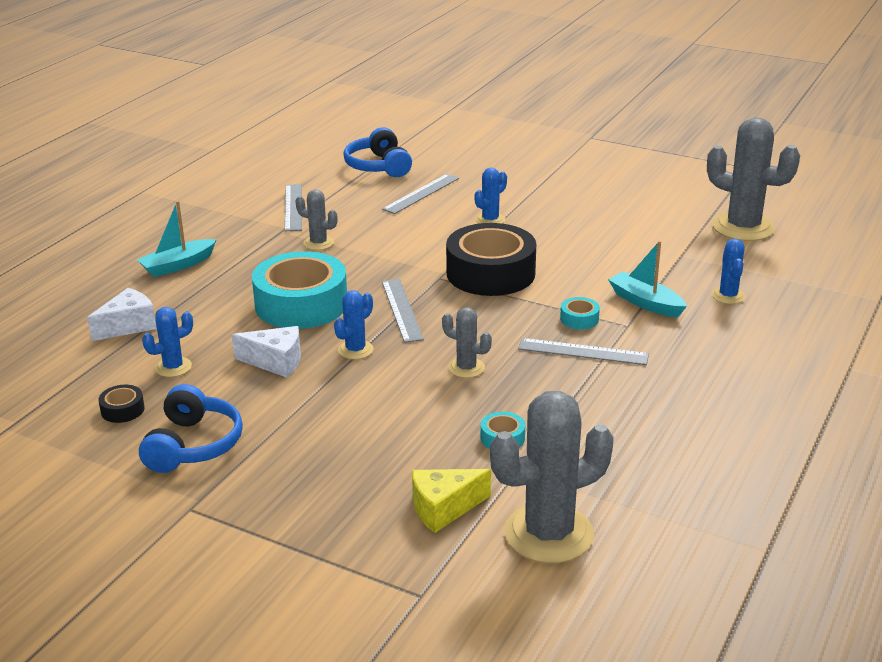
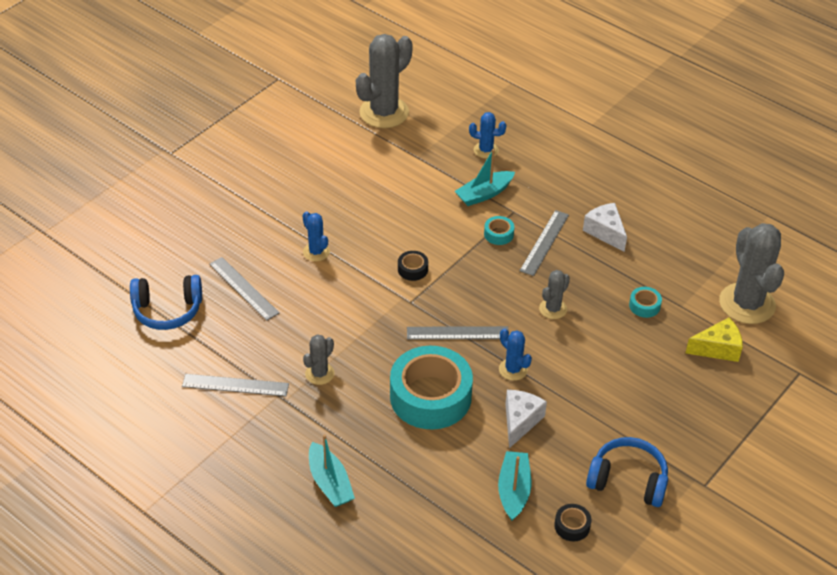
camera: 80 degrees left, 15 degrees up
(128, 326) = (436, 522): white cheese -> white cheese (605, 232)
(173, 367) = (513, 490): blue cactus -> turquoise boat
(443, 508) = (717, 348): yellow cheese -> yellow cheese turned 90 degrees counterclockwise
(490, 273) = (412, 269): black tape -> black tape, size x0.40

